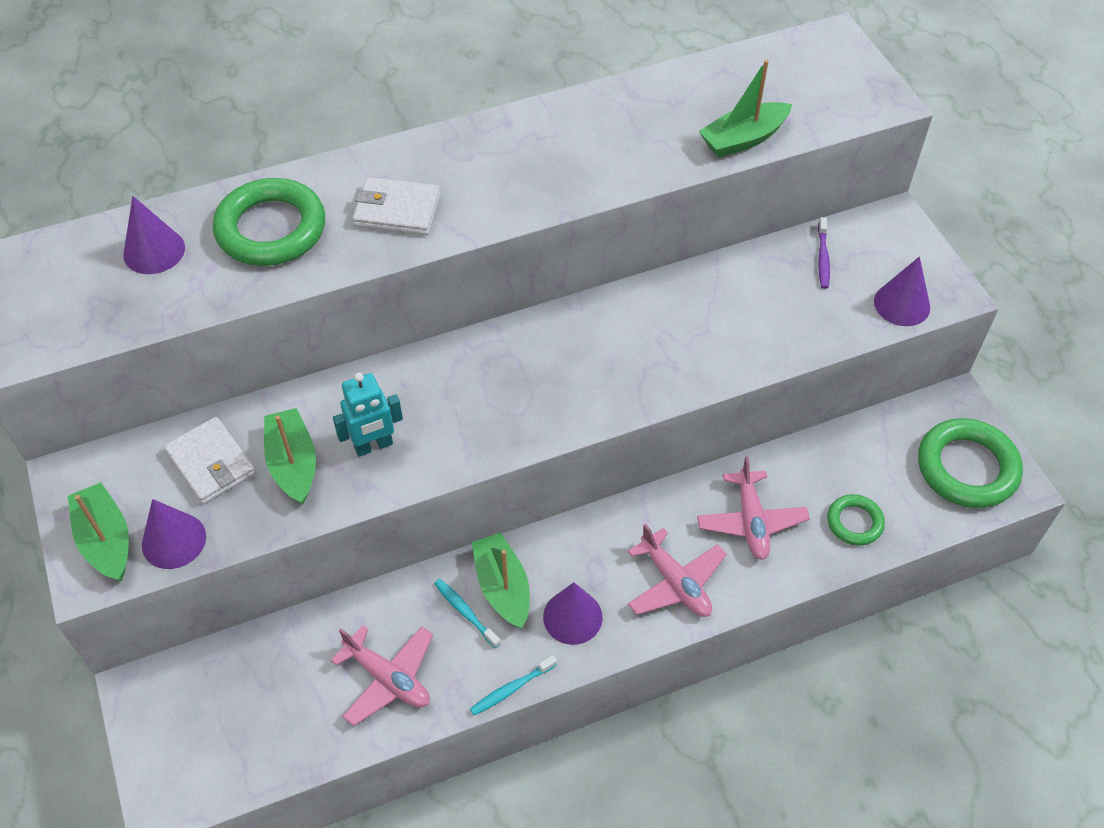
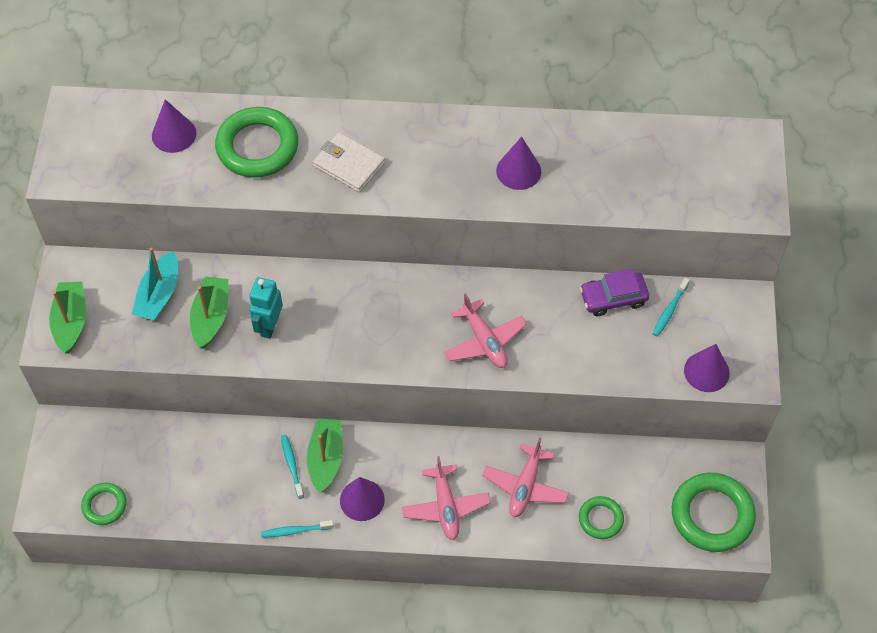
camera: 25 degrees right, 5 degrees up
(174, 540) = (112, 339): purple cone -> purple cone (518, 171)
(211, 463) = (159, 295): white wallet -> turquoise boat
(246, 765) = (104, 505): none -> green ring
(373, 446) = (269, 326): turquoise robot -> turquoise robot turned 105 degrees clockwise
(388, 678) = (219, 488): pink plane -> pink plane (484, 341)
(743, 139) = (629, 201): green boat -> none
(755, 267) = (613, 298): none -> purple car
(823, 258) = (669, 310): purple toothbrush -> turquoise toothbrush

